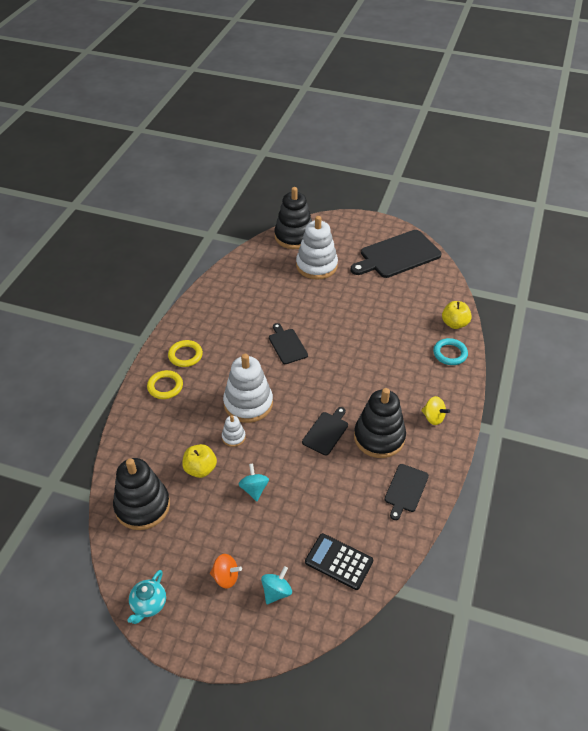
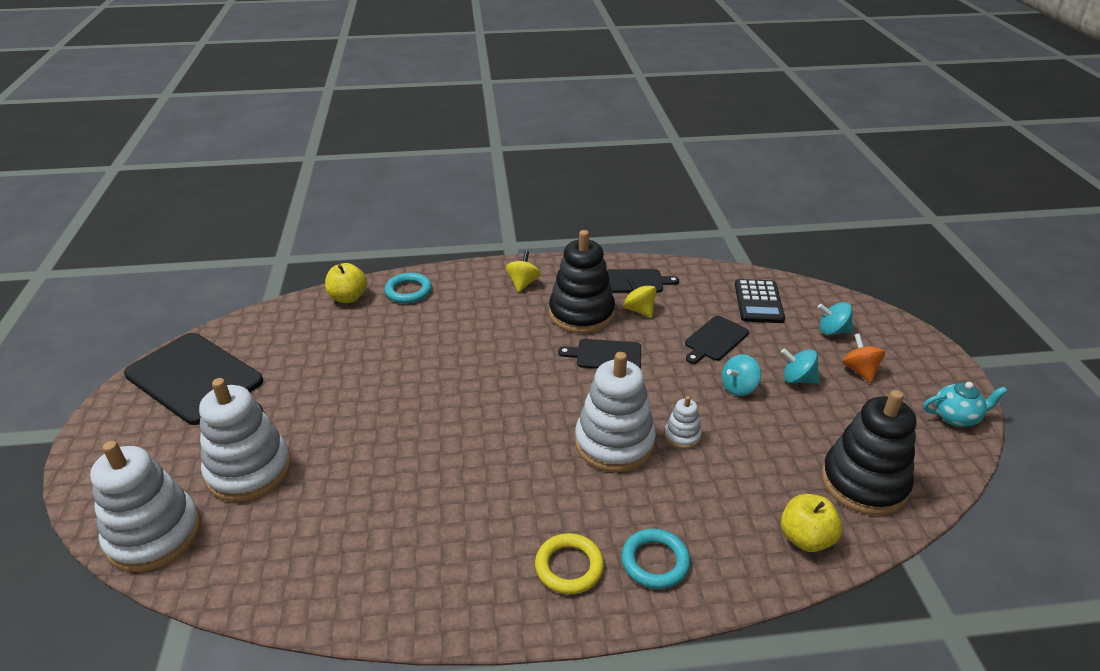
camera: 115 degrees left, 10 degrees down
(165, 386) = (655, 561): yellow ring -> turquoise ring
(200, 469) = (758, 448): yellow apple -> yellow apple (805, 538)
(241, 529) = (797, 379): none -> turquoise spinning top
(287, 345) = (471, 442): black cutting board -> black cutting board (715, 340)
(294, 236) = (154, 535): black stacking toy -> white stacking toy
(367, 474) = (639, 310): none -> yellow spinning top

